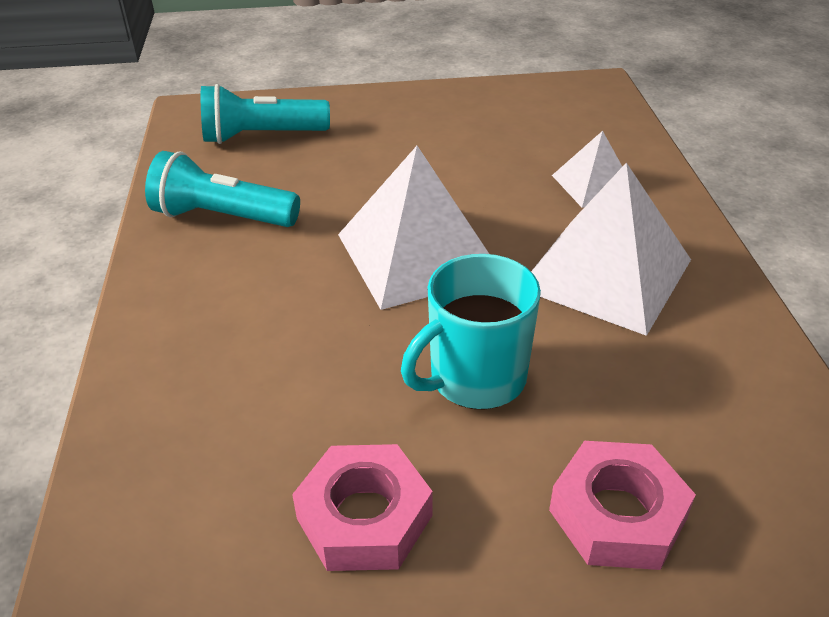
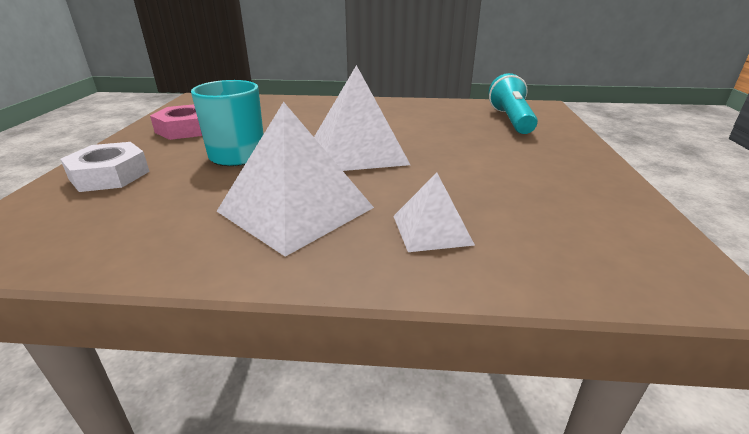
camera: 100 degrees right, 10 degrees down
(223, 217) = (417, 112): turquoise flashlight -> none
(617, 514) = (110, 175): pink nut -> white nut

